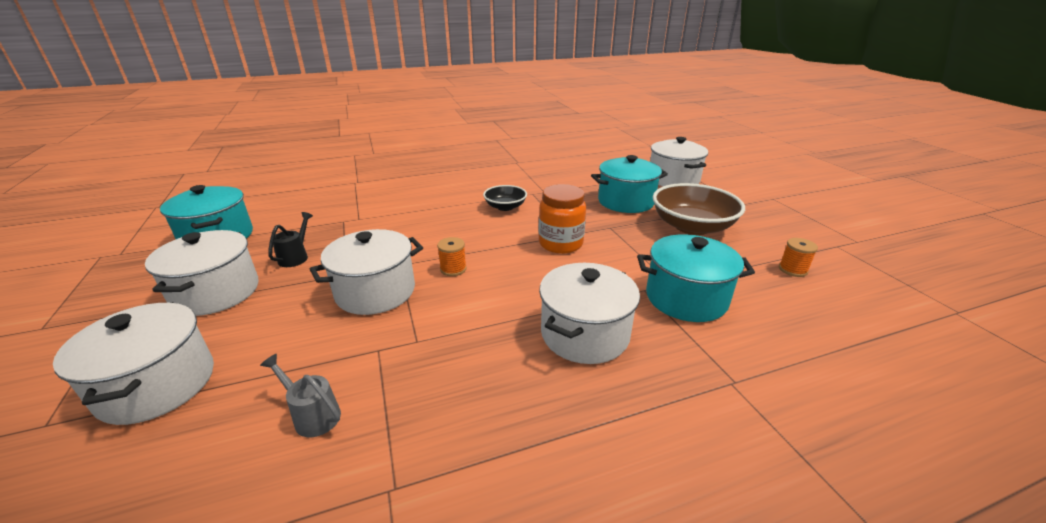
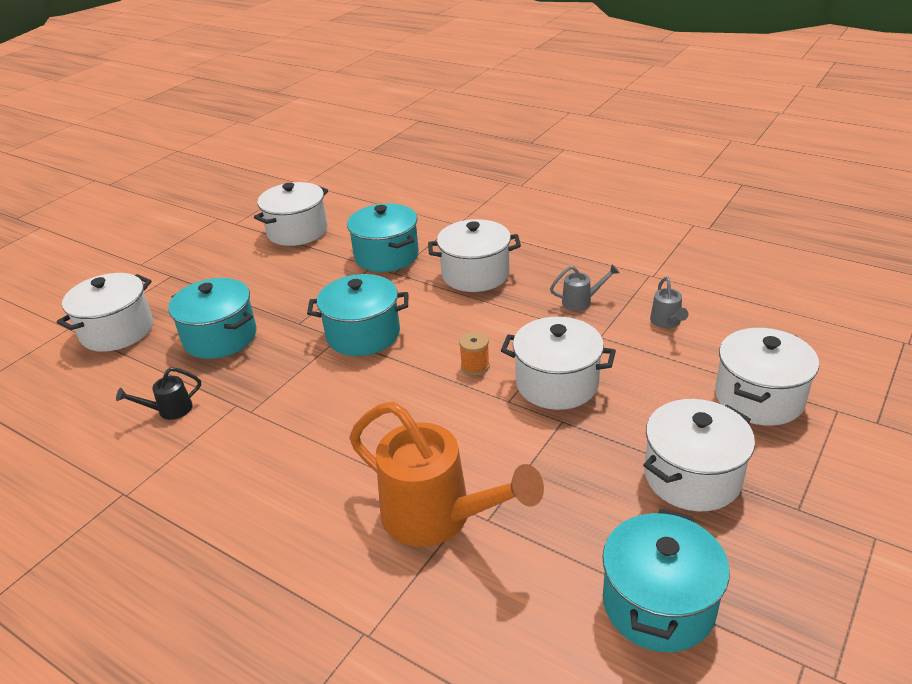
camera: 125 degrees left, 5 degrees up
(295, 257) = (588, 482): black watering can -> black watering can (170, 410)
(371, 211) = (437, 517): none -> orange watering can
(440, 376) = (581, 301): none -> grey watering can
(505, 207) = (311, 410): black bowl -> none
(560, 244) = (363, 334): orange jar -> turquoise pot
(692, 226) = (254, 285): brown bowl -> none
(792, 270) = (297, 231): orange spool -> white pot

